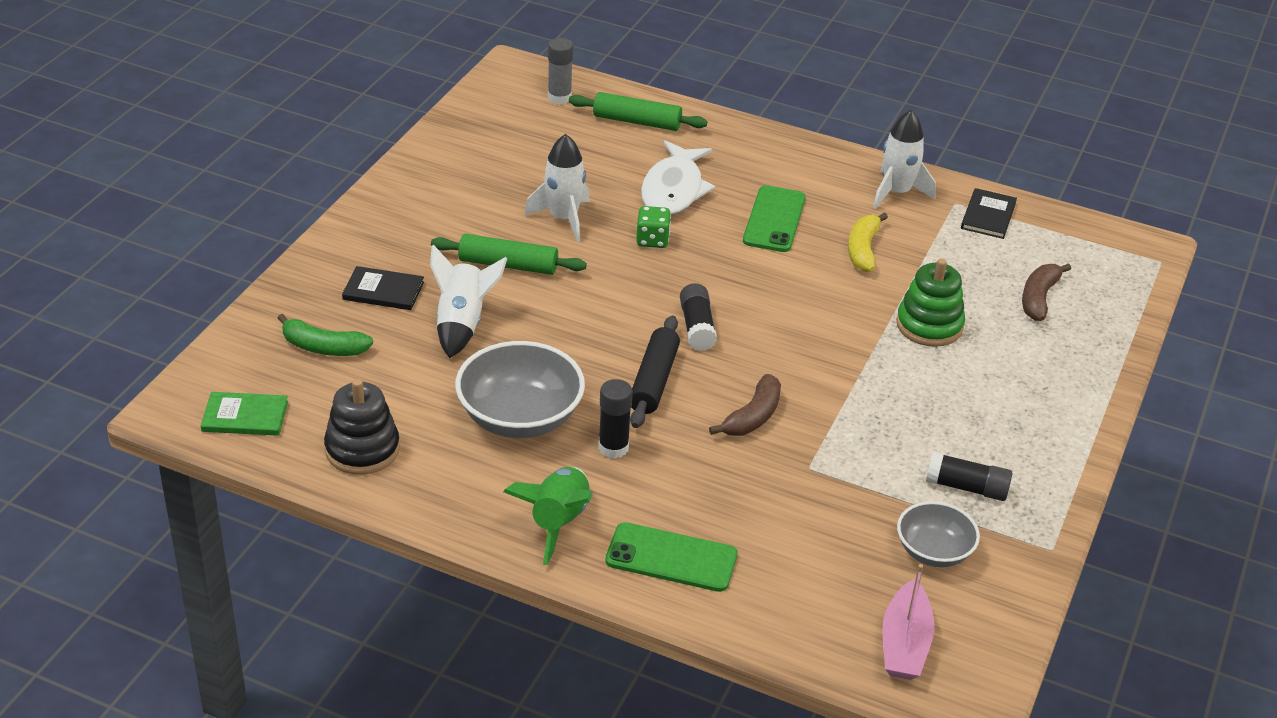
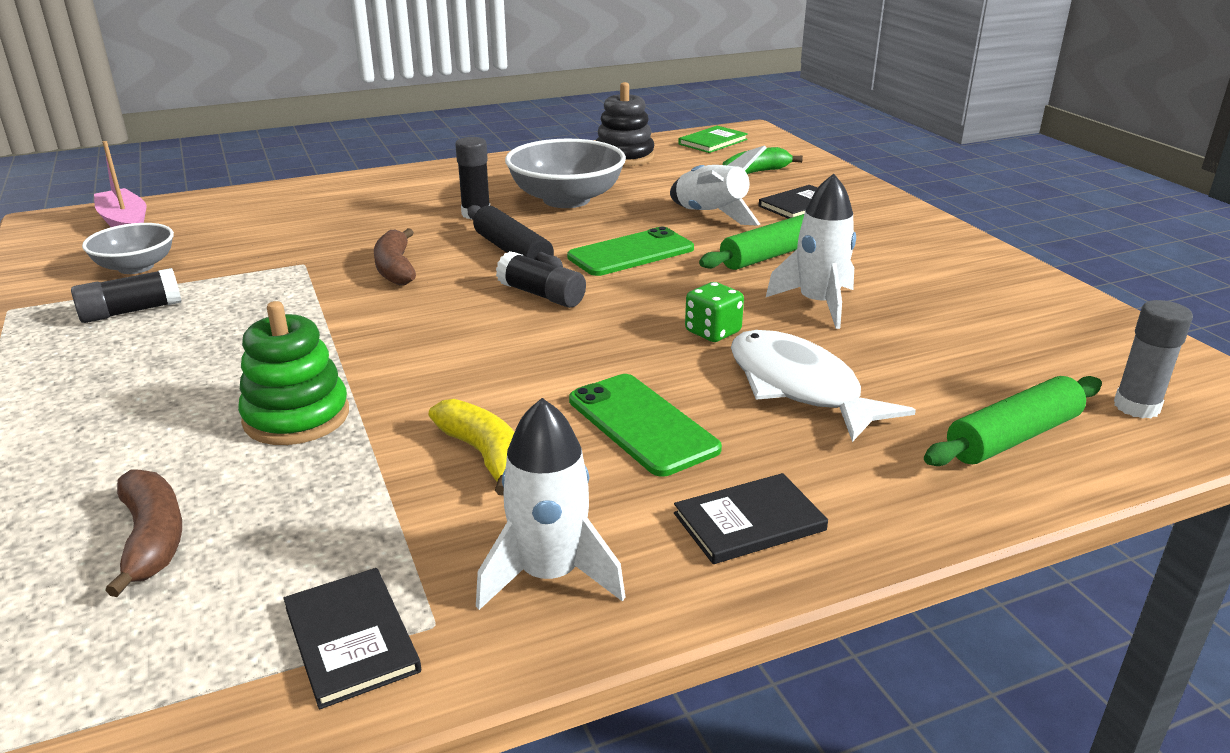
camera: 135 degrees right, 10 degrees down
(558, 522) = (450, 179): green rocket -> none
(671, 558) = (351, 194): green phone -> green phone (631, 253)
(798, 163) = (749, 522): none -> black book

